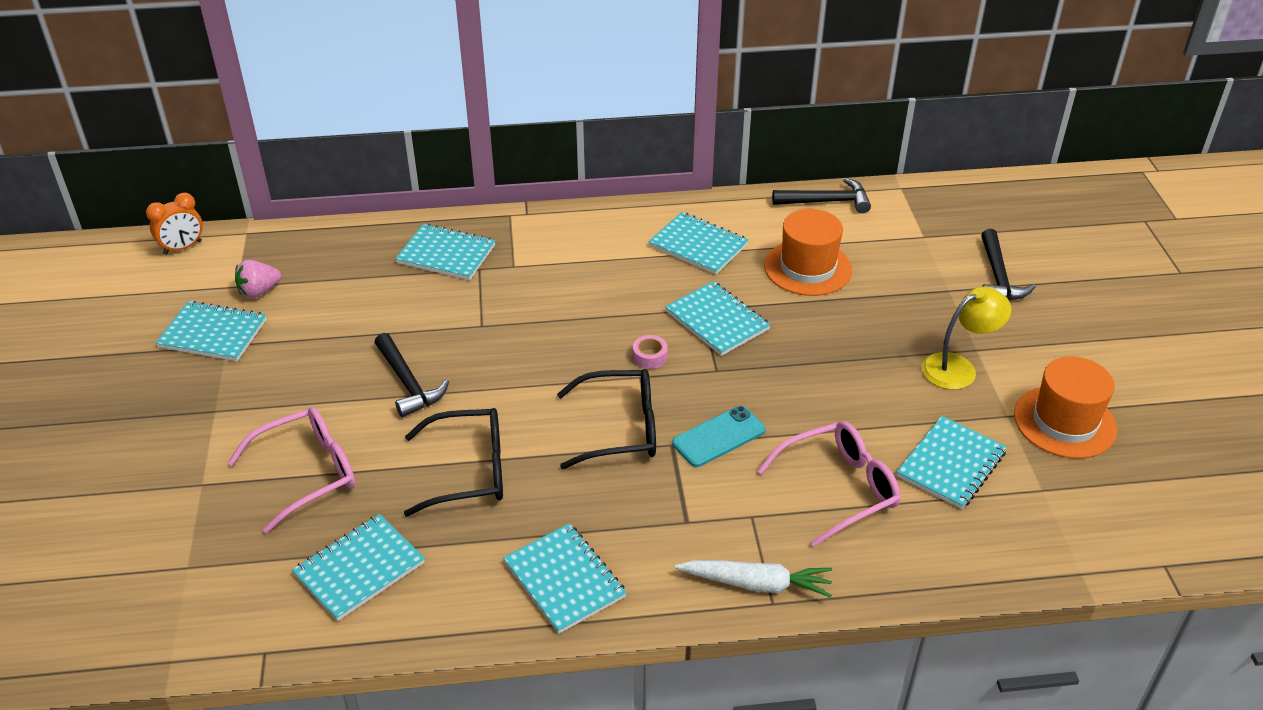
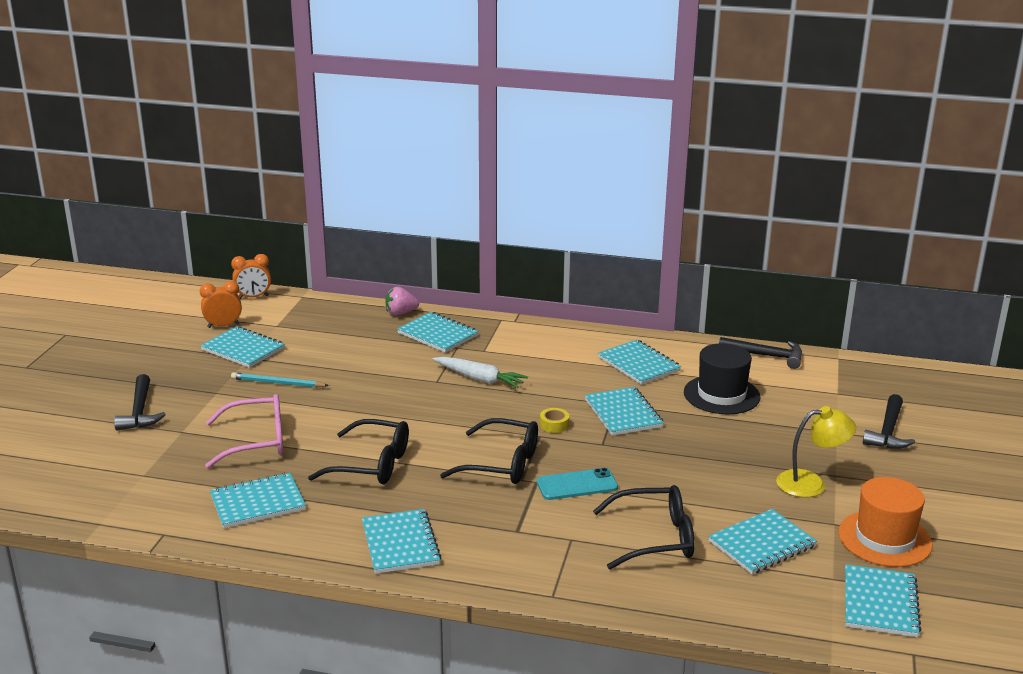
camera: 20 degrees right, 15 degrees down
(167, 302) = (223, 325): none -> orange clock
(259, 291) = (289, 331): pink strawberry -> pink strawberry (401, 313)
(286, 376) = (277, 383): none -> turquoise pencil
(408, 383) = (361, 404): black hammer -> black hammer (140, 411)
(650, 356) = (554, 425): pink tape -> yellow tape
(756, 584) = (547, 581): white carrot -> white carrot (479, 379)
(807, 268) = (721, 395): orange hat -> black hat
(839, 488) = (654, 538): pink glasses -> black glasses
(1102, 509) = (880, 603): none -> turquoise notebook

